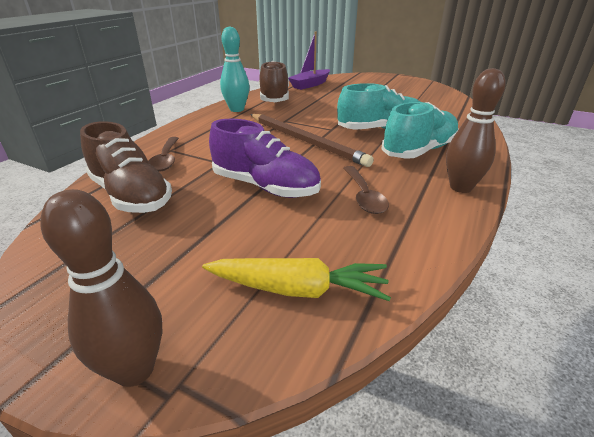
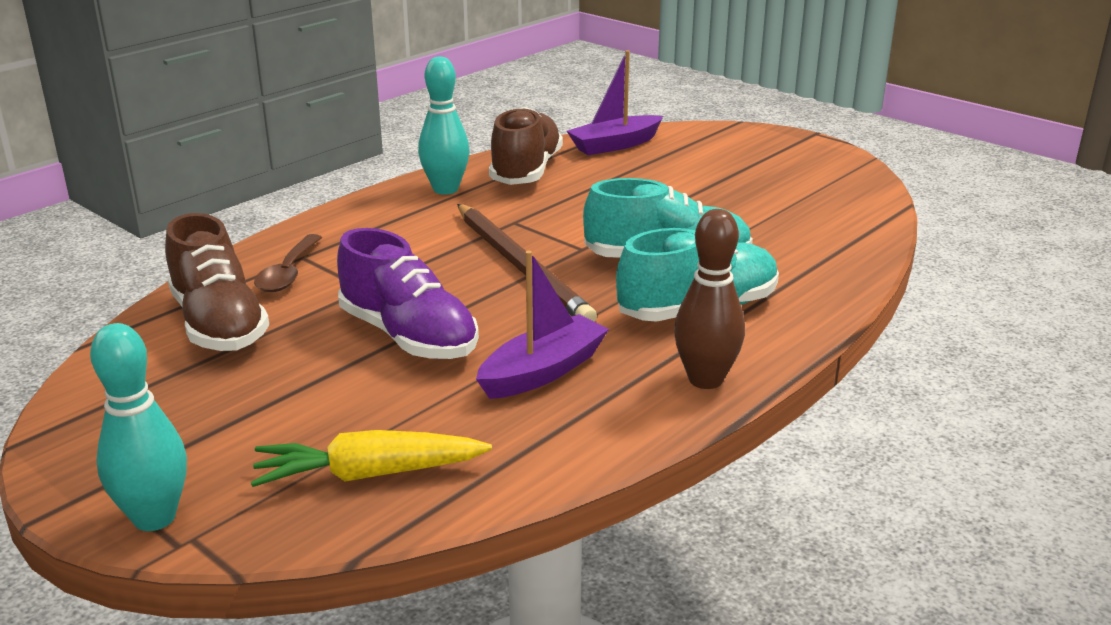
camera: 15 degrees right, 5 degrees down
(134, 369) = (154, 518): brown bowling pin -> turquoise bowling pin
(298, 289) = (368, 474): yellow carrot -> yellow carrot turned 150 degrees clockwise
(364, 196) = (542, 371): brown spoon -> purple boat

